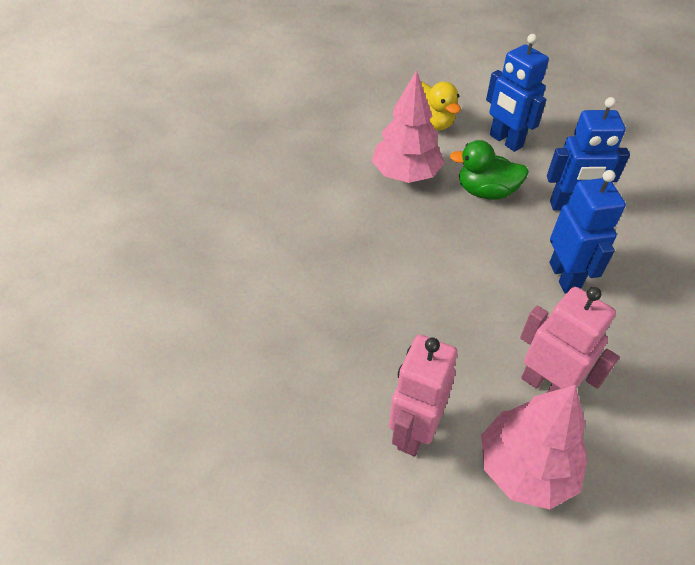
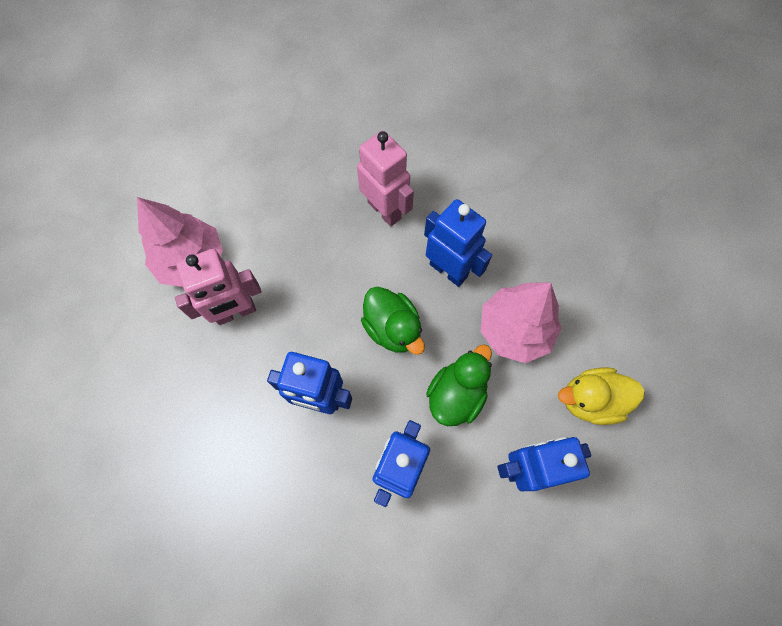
camera: 115 degrees right, 20 degrees up
(379, 231) = (448, 270): none -> blue robot
(413, 431) = (255, 207): pink robot -> pink robot (384, 210)
(463, 250) = (392, 328): none -> green duck

